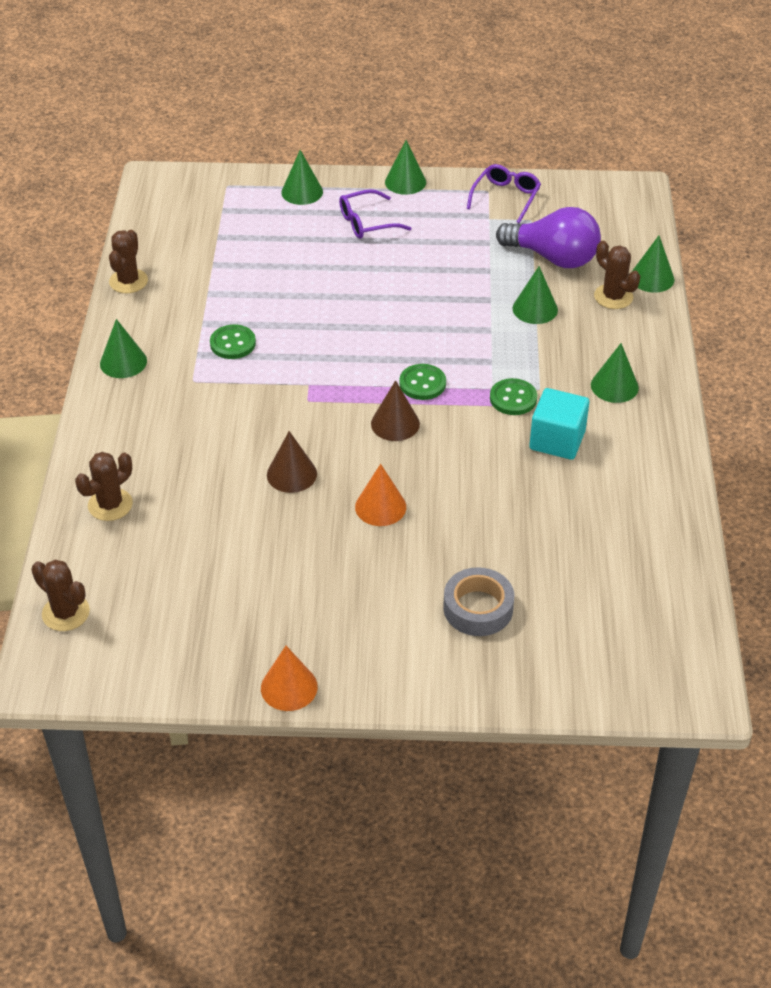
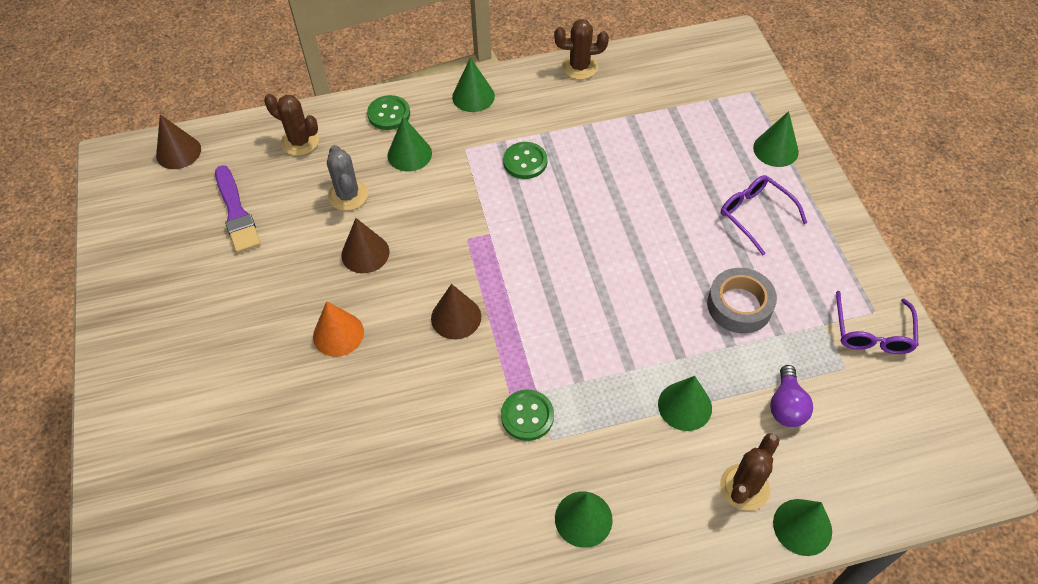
camera: 75 degrees right, 10 degrees up
(66, 613) = (178, 152): brown cactus -> brown cone
(187, 569) = (236, 213): none -> purple brush
(209, 476) = (348, 195): none -> grey cactus
(289, 687) = (111, 321): orange cone -> none
(405, 182) = (844, 230): green cone -> green cone (409, 154)
(422, 383) = (522, 326): green button -> green button (389, 114)
(478, 608) = (218, 450): grey tape -> grey tape (739, 305)
(506, 197) = (872, 332): purple glasses -> purple glasses turned 90 degrees clockwise
(553, 257) = (786, 406): purple light bulb -> purple light bulb, size x0.54
(557, 440) = (474, 474): turquoise cube -> none

